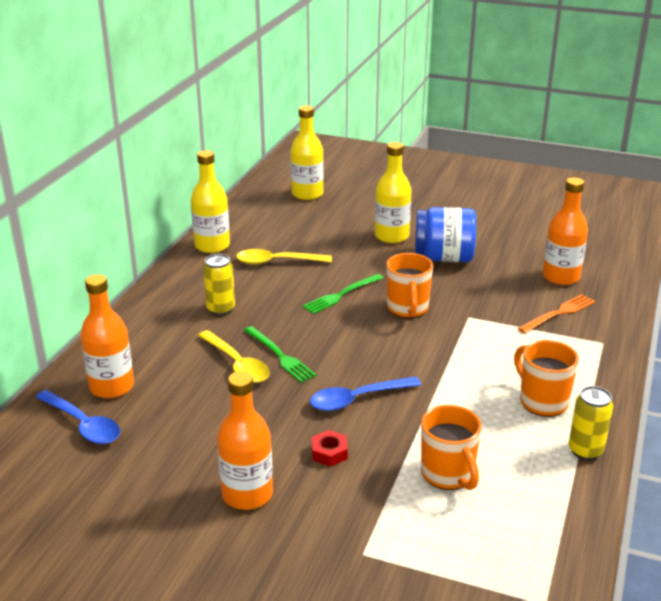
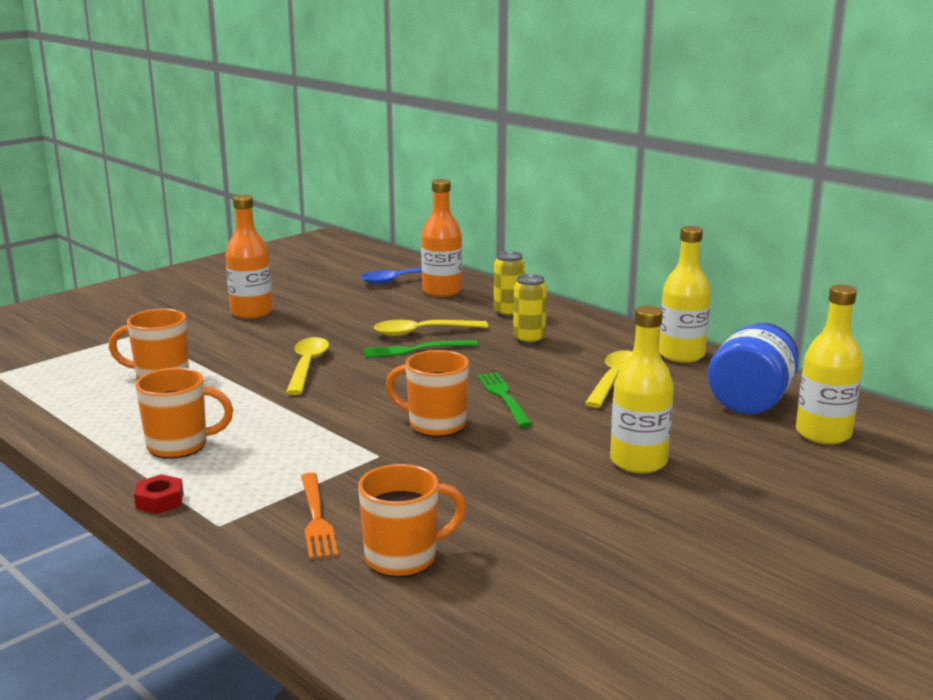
camera: 115 degrees right, 10 degrees down
(329, 453) = (254, 343): red nut -> red nut (160, 501)
(357, 399) = (307, 366): blue spoon -> yellow spoon
(443, 258) = (543, 482): blue jar -> blue jar (751, 401)
(561, 277) = (403, 558): orange bottle -> orange mug
(585, 451) = (86, 442): yellow can -> yellow can (508, 313)

